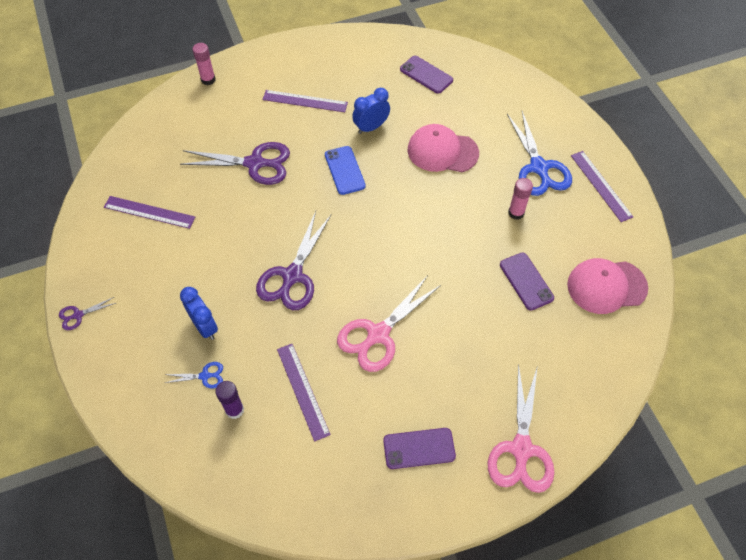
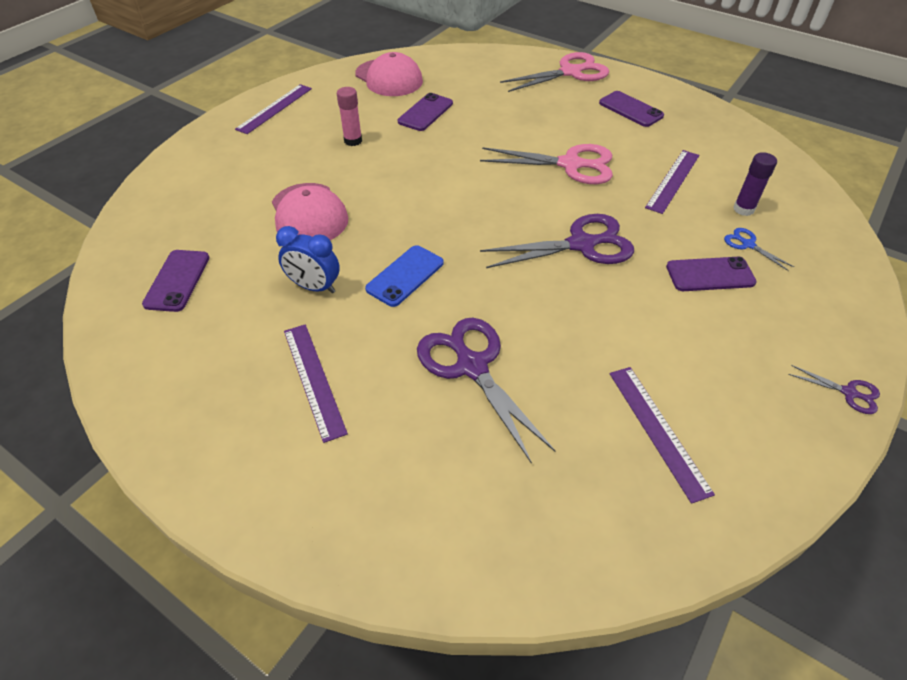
camera: 125 degrees left, 10 degrees down
(205, 326) = (710, 275): blue clock -> purple phone
(208, 80) = (355, 549): pink glue stick -> none
(538, 167) = (280, 146): blue scissors -> none

